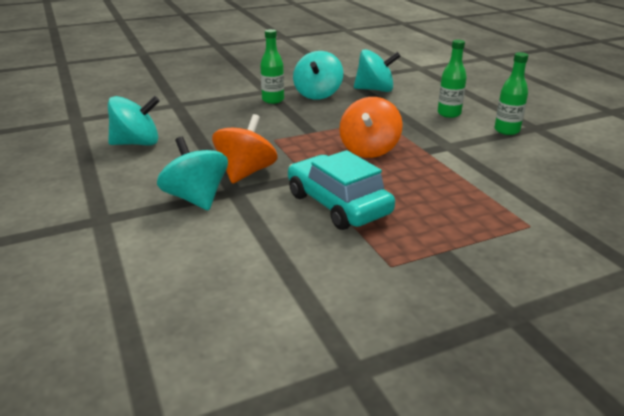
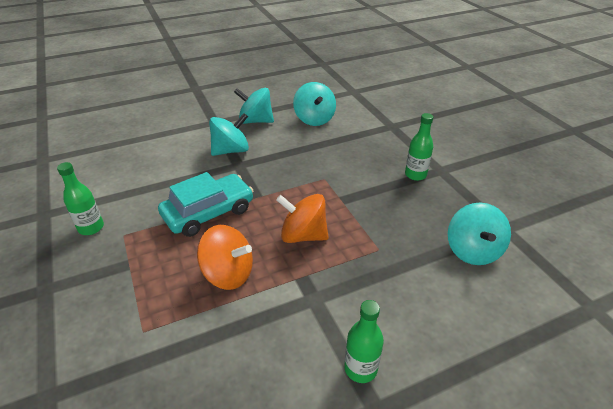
camera: 90 degrees right, 10 degrees up
(246, 172) = (265, 168): orange spinning top -> orange spinning top (228, 273)
(318, 94) = (441, 204): turquoise spinning top -> turquoise spinning top (255, 121)
(449, 114) = (408, 314): green bottle -> green bottle (91, 228)

